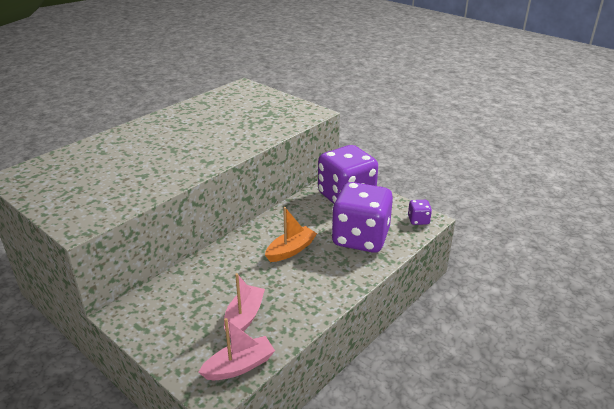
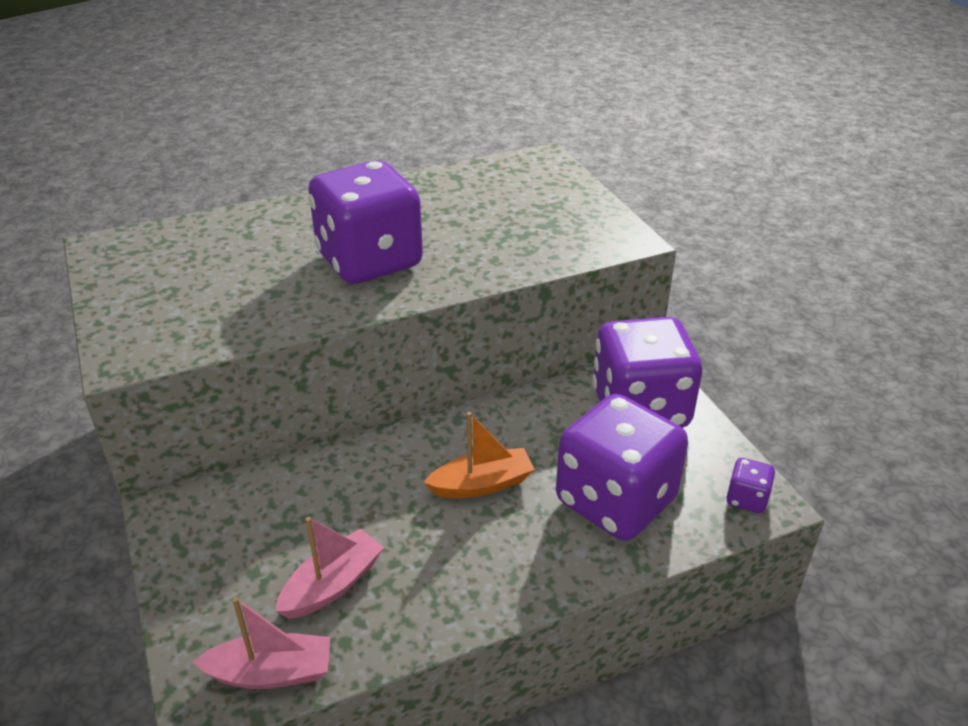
camera: 25 degrees right, 5 degrees up
(186, 149) = (369, 261): none -> purple dice

